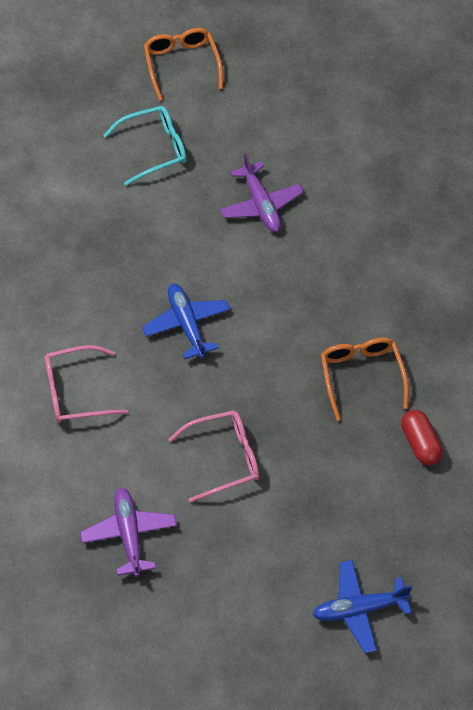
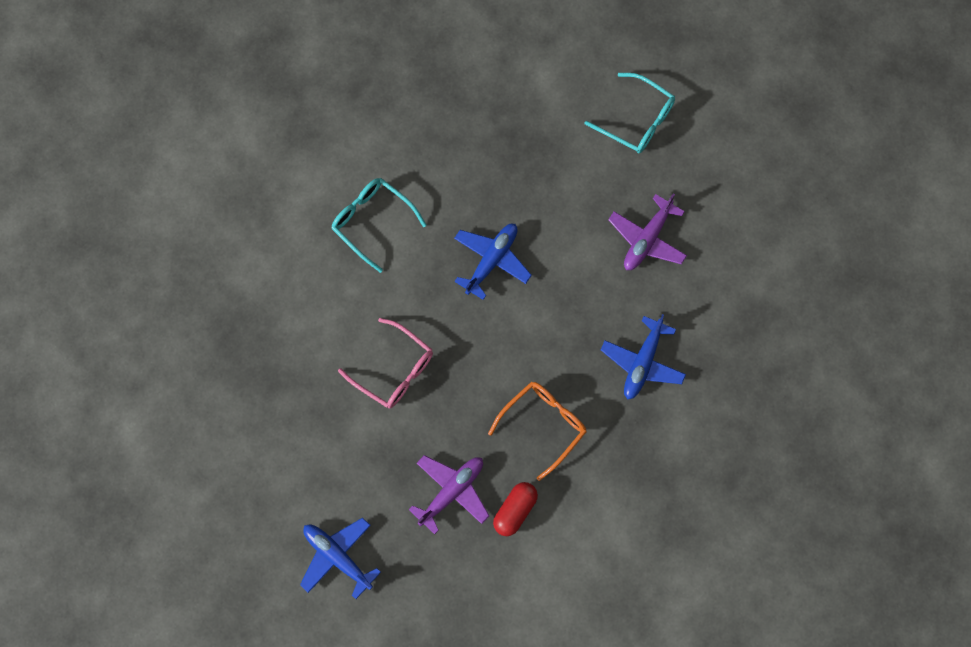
camera: 55 degrees right, 15 degrees up
(76, 391) = (373, 222): pink glasses -> turquoise glasses
(129, 534) = (281, 346): purple plane -> purple plane (452, 492)
(182, 65) = (737, 82): orange glasses -> none
(363, 273) = (642, 363): none -> blue plane

